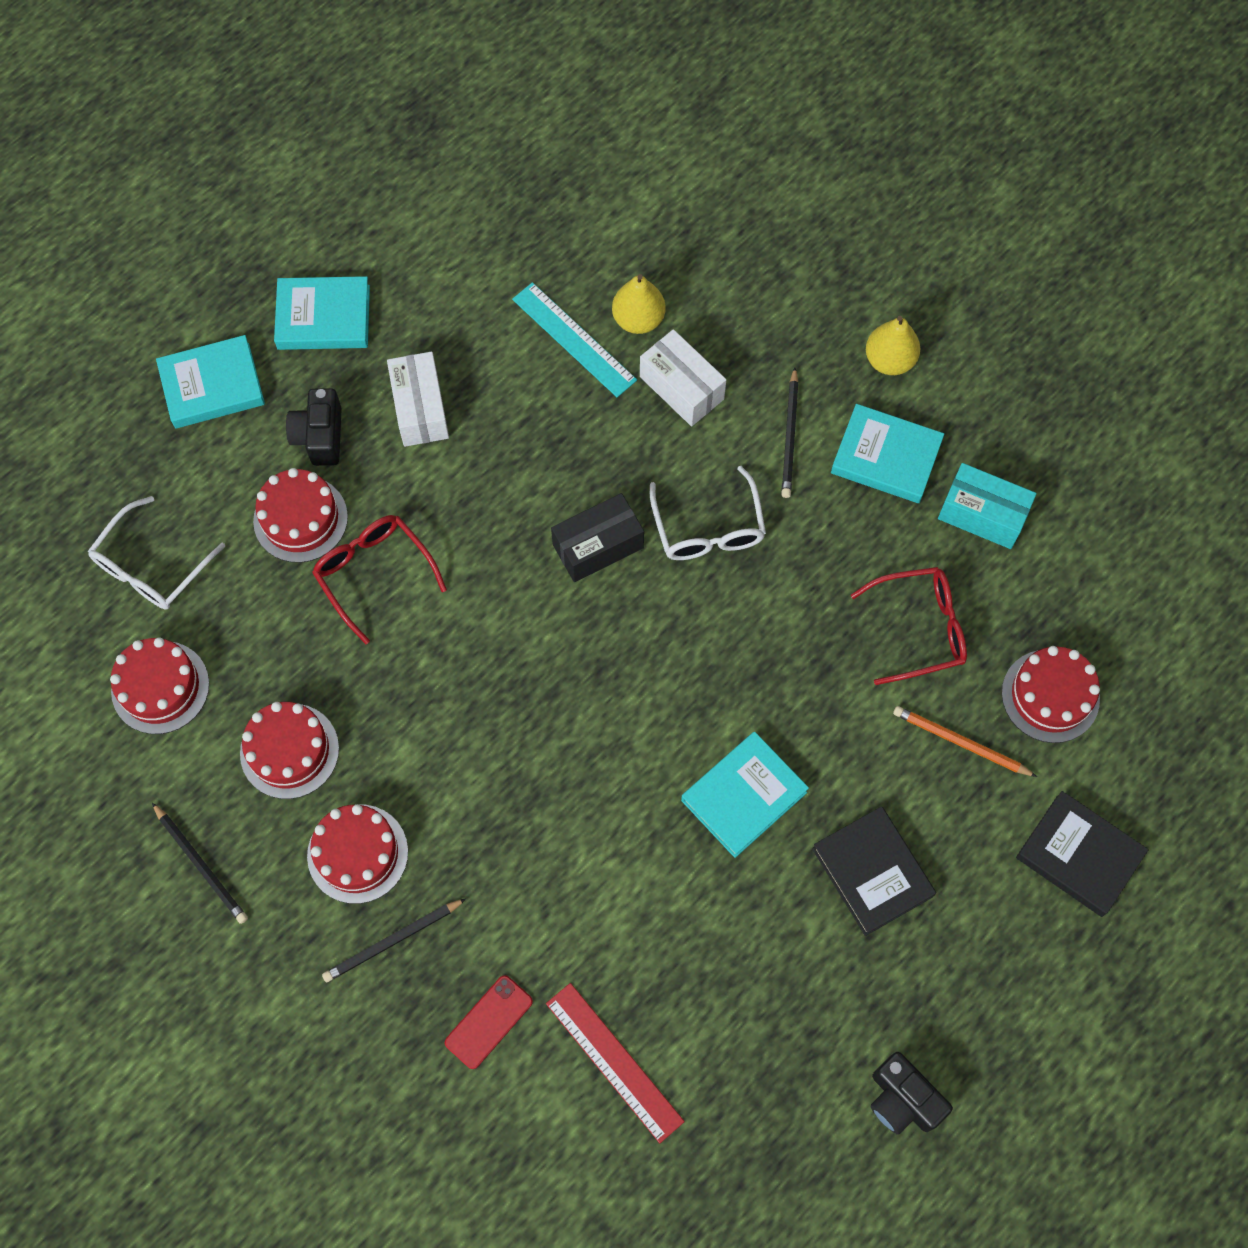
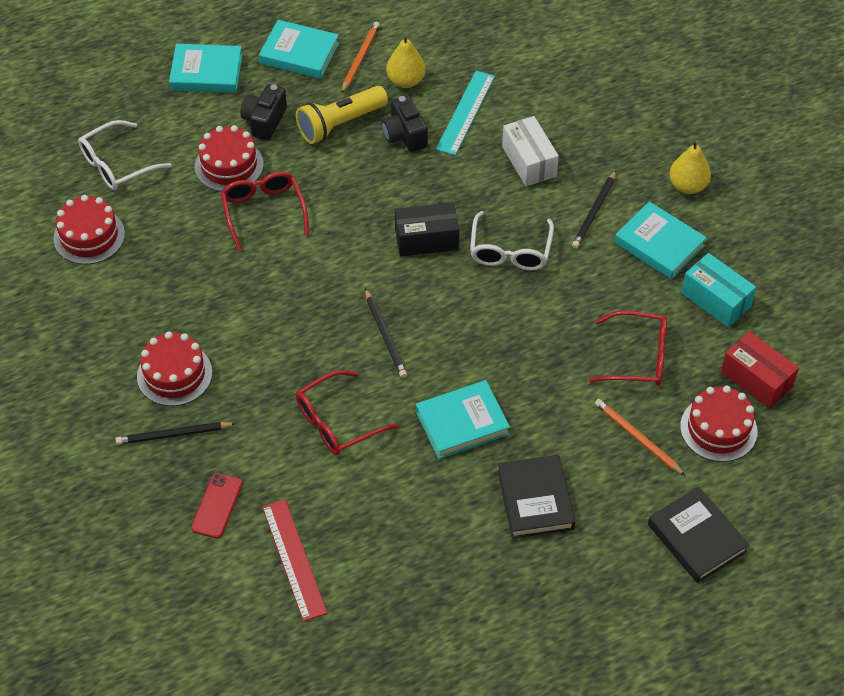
camera: 20 degrees right, 15 degrees down
(201, 864) = (66, 348): black pencil -> black pencil (385, 335)
(289, 751) = (157, 299): red cake -> none
(406, 300) = (360, 58): none -> orange pencil
(420, 409) = (340, 124): white box -> yellow flashlight
(489, 1022) = (217, 505): red phone -> red phone turned 45 degrees counterclockwise
(573, 340) = (465, 112): turquoise ruler -> turquoise ruler turned 45 degrees clockwise
(590, 849) = (337, 422): none -> red glasses
(638, 319) = (516, 112): yellow pear -> yellow pear (406, 81)
(902, 1099) = (494, 653): black camera -> black camera (404, 135)
(1070, 611) = (756, 379): none -> red box

